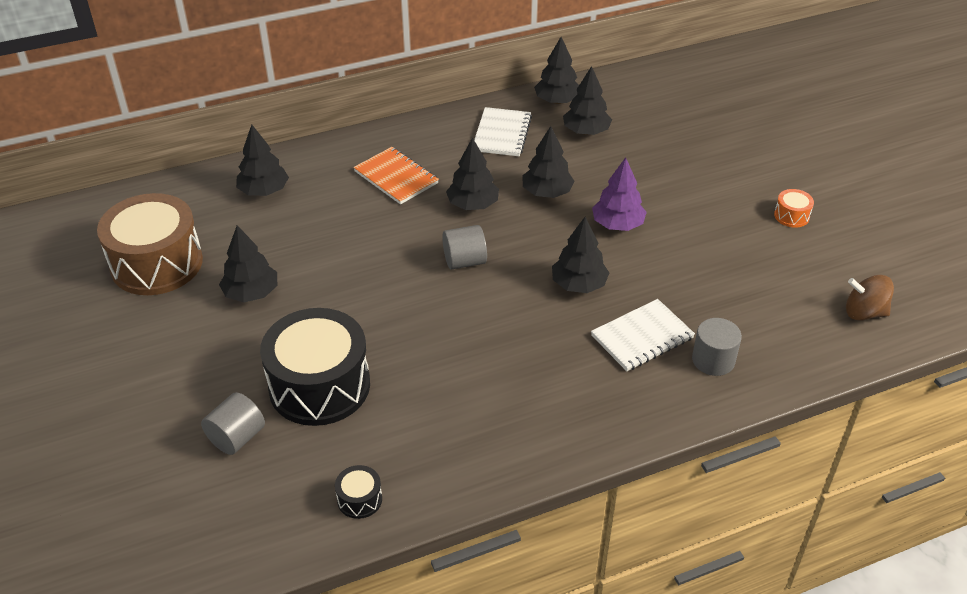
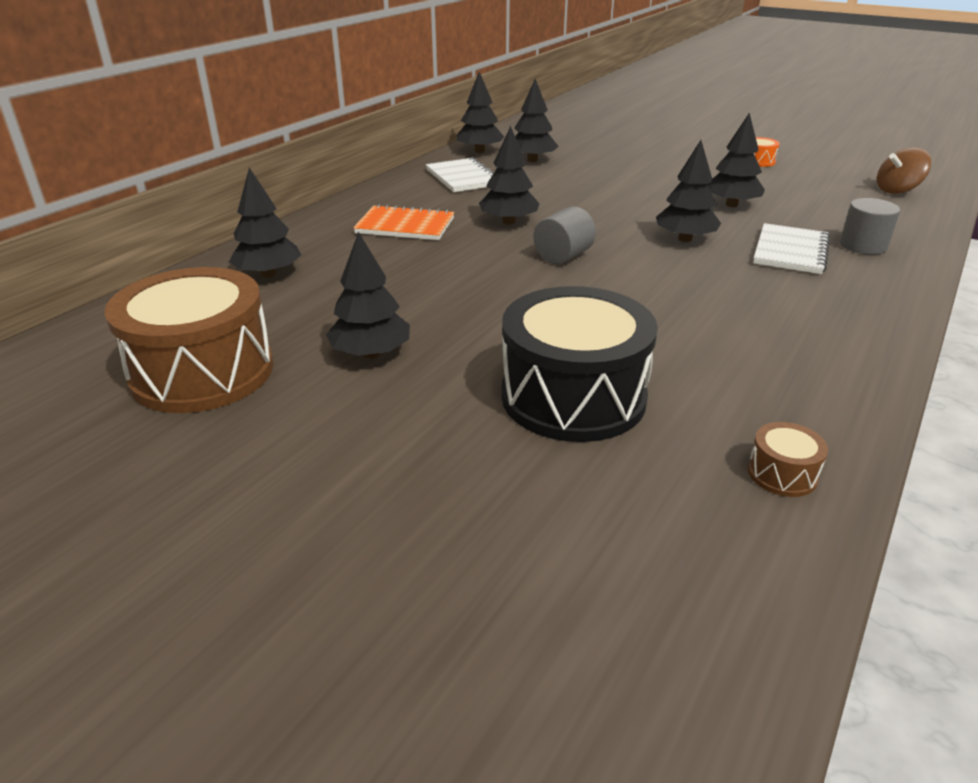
camera: 35 degrees left, 10 degrees down
(237, 437) = (551, 488): grey cylinder -> none
(359, 499) = (782, 474): black drum -> brown drum
(547, 193) = (561, 198): black tree -> black tree (731, 205)
(617, 224) = (650, 198): purple tree -> none

